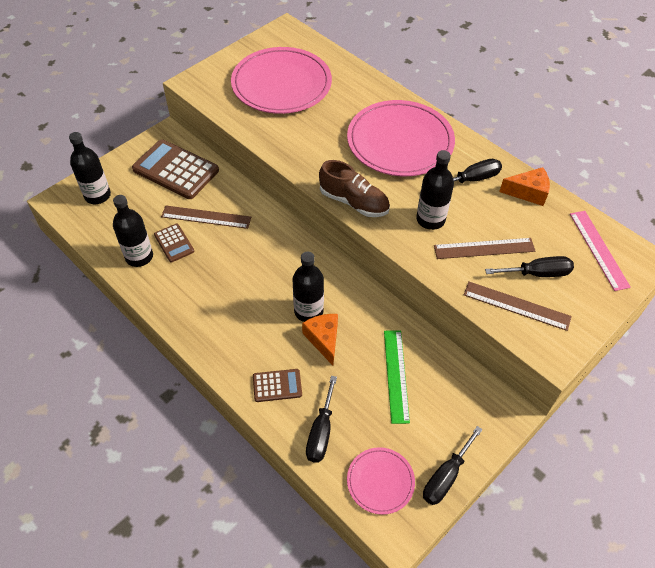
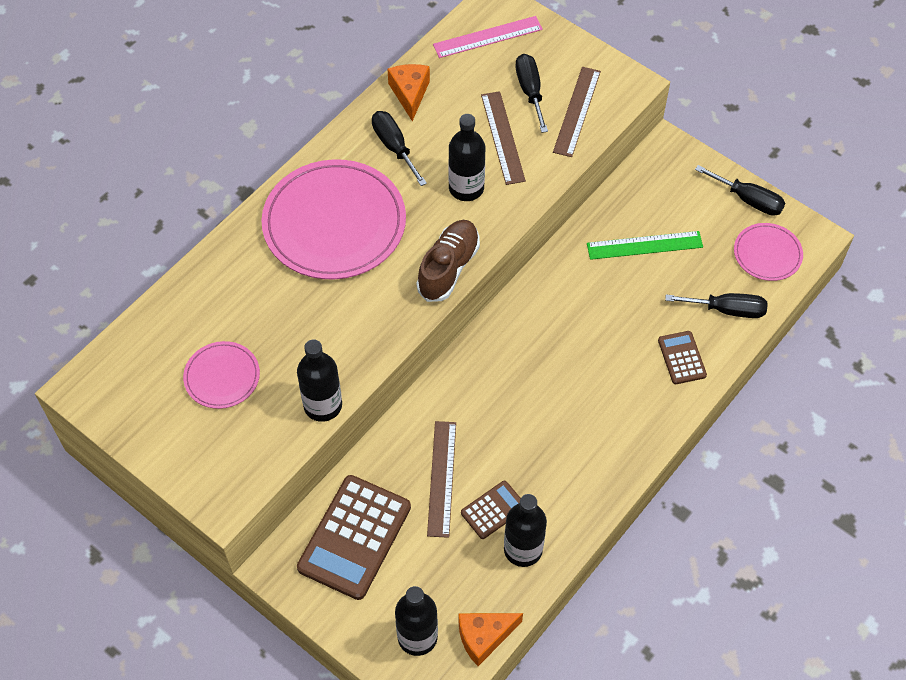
camera: 95 degrees left, 5 degrees up
(281, 84) = (222, 377): pink plate -> pink plate, size x0.50
(308, 311) = (576, 337): black bottle -> black bottle (323, 405)
(323, 339) = (612, 318): orange cheese -> orange cheese (484, 637)

